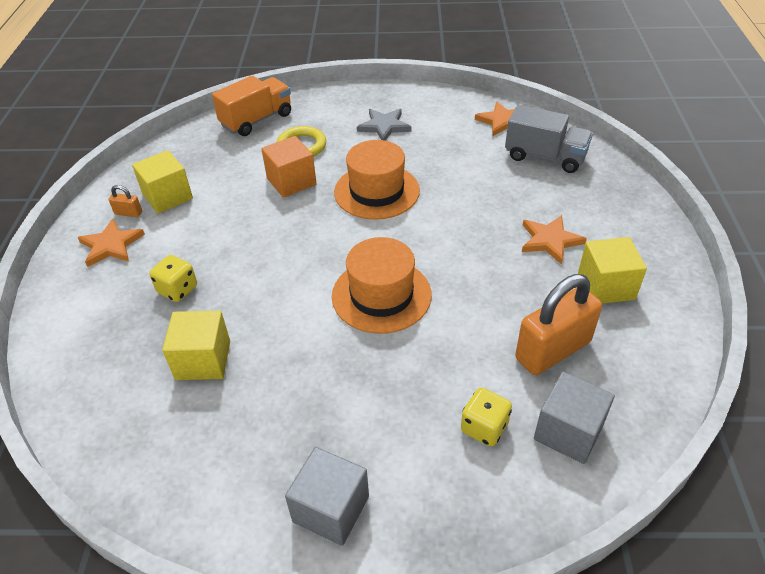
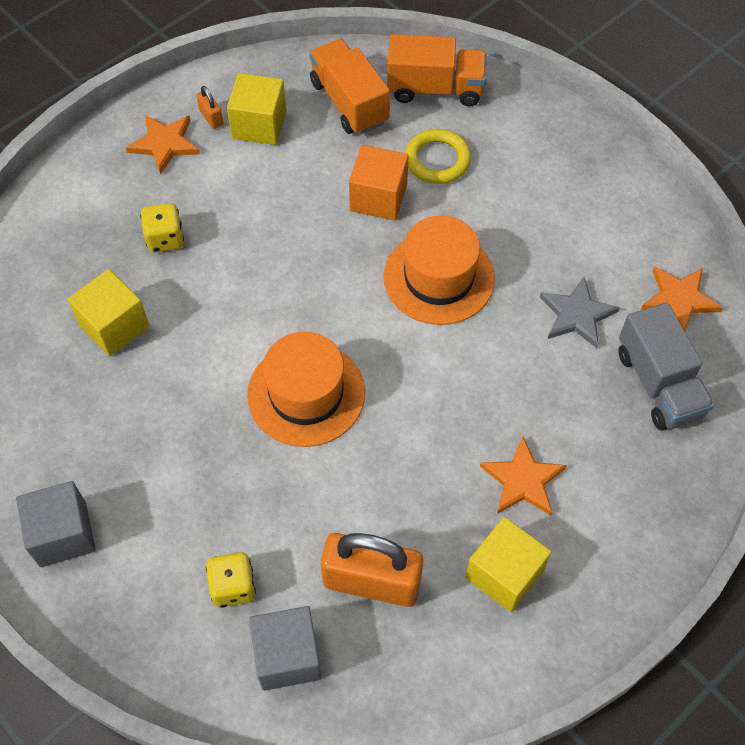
camera: 45 degrees right, 15 degrees up
(213, 154) = (349, 102): none -> orange truck
(384, 126) = (547, 201): grey star -> grey star (577, 315)

